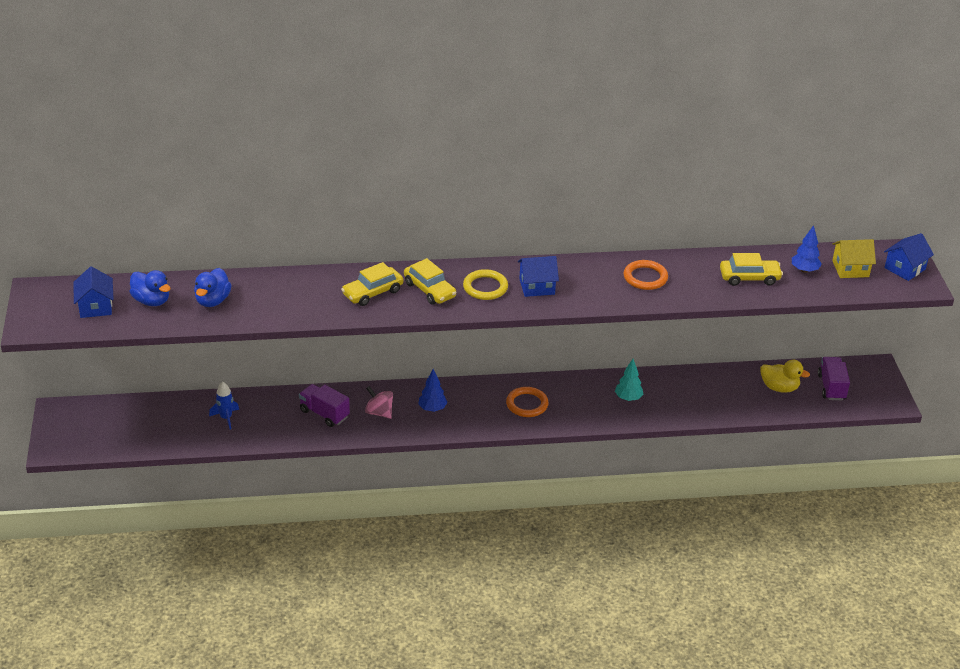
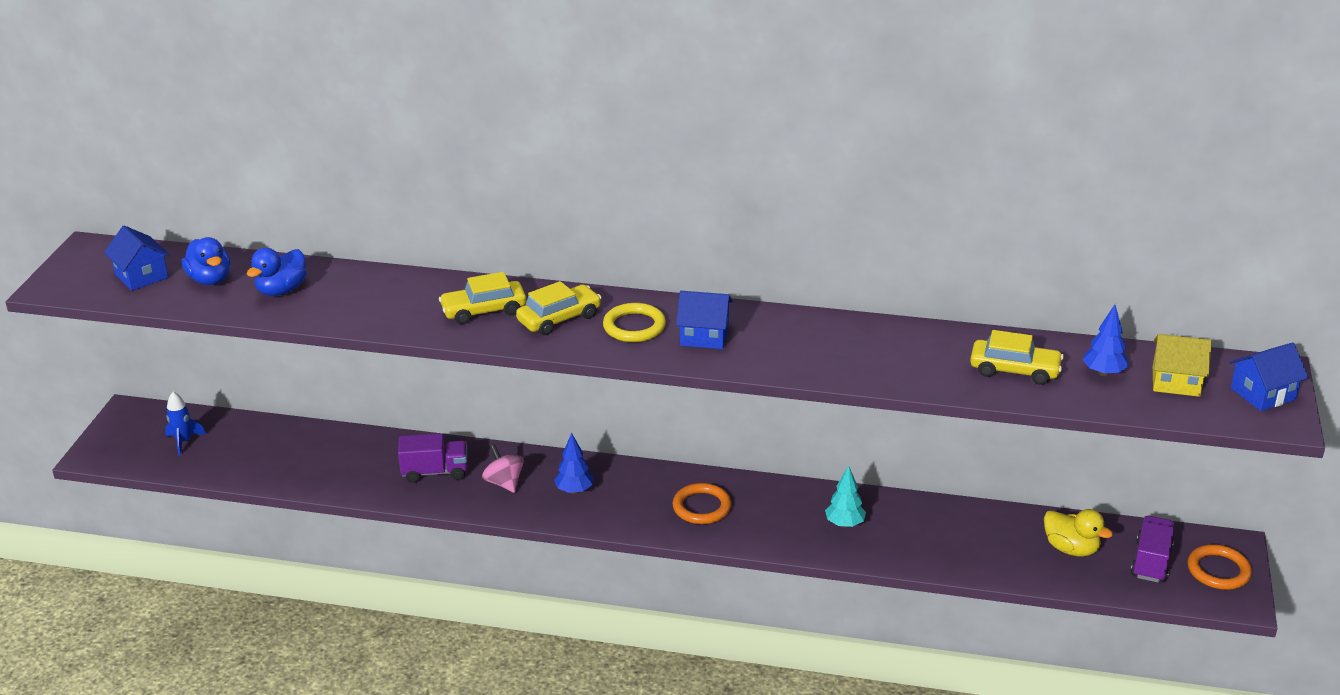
camera: 20 degrees right, 5 degrees down
(95, 306) = (141, 276): blue house -> blue house turned 45 degrees counterclockwise
(226, 418) = (314, 455): blue rocket -> blue rocket (184, 442)
(324, 414) = (435, 472): purple truck -> purple truck turned 120 degrees clockwise
(429, 290) = (559, 318): yellow car -> yellow car turned 105 degrees counterclockwise
(645, 277) = (862, 347): orange ring -> orange ring (1218, 570)

